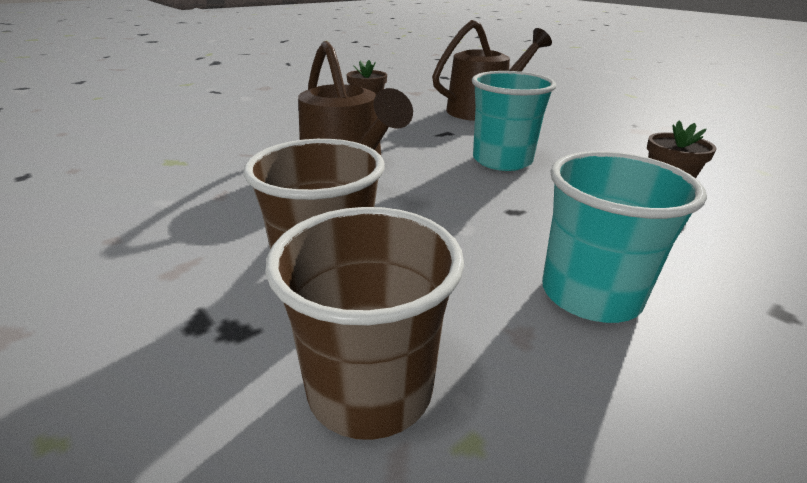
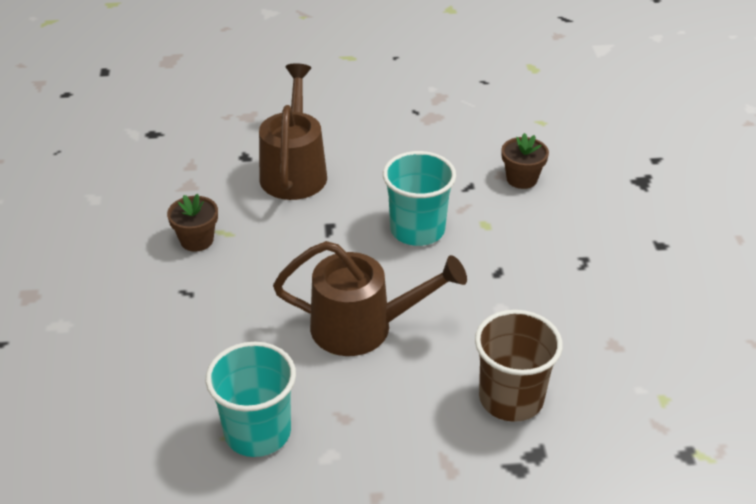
camera: 55 degrees left, 10 degrees up
(370, 389) = (614, 417): brown cup -> none
(590, 294) = (603, 299): turquoise cup -> turquoise cup (257, 432)

